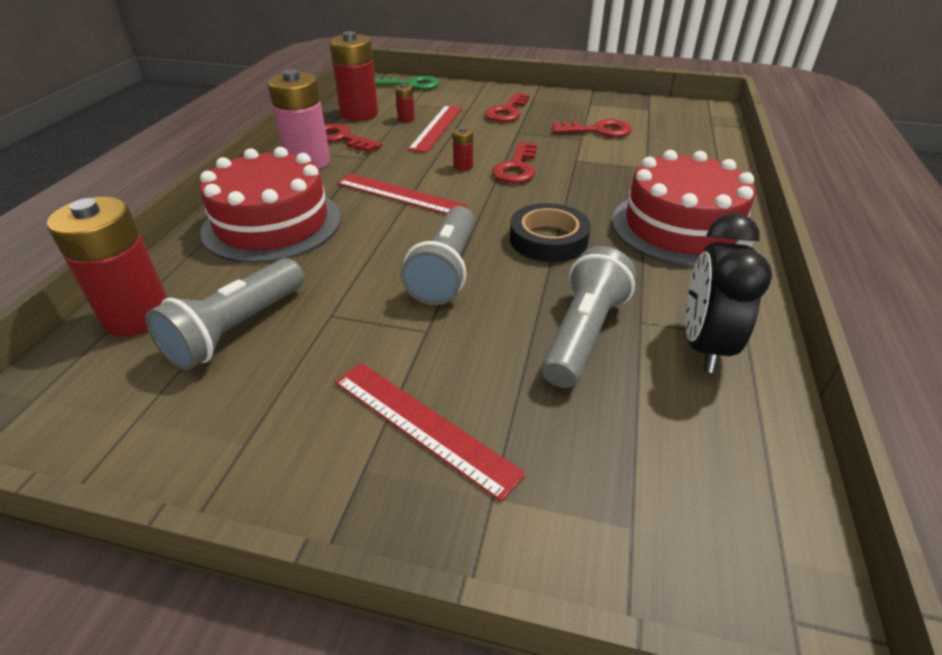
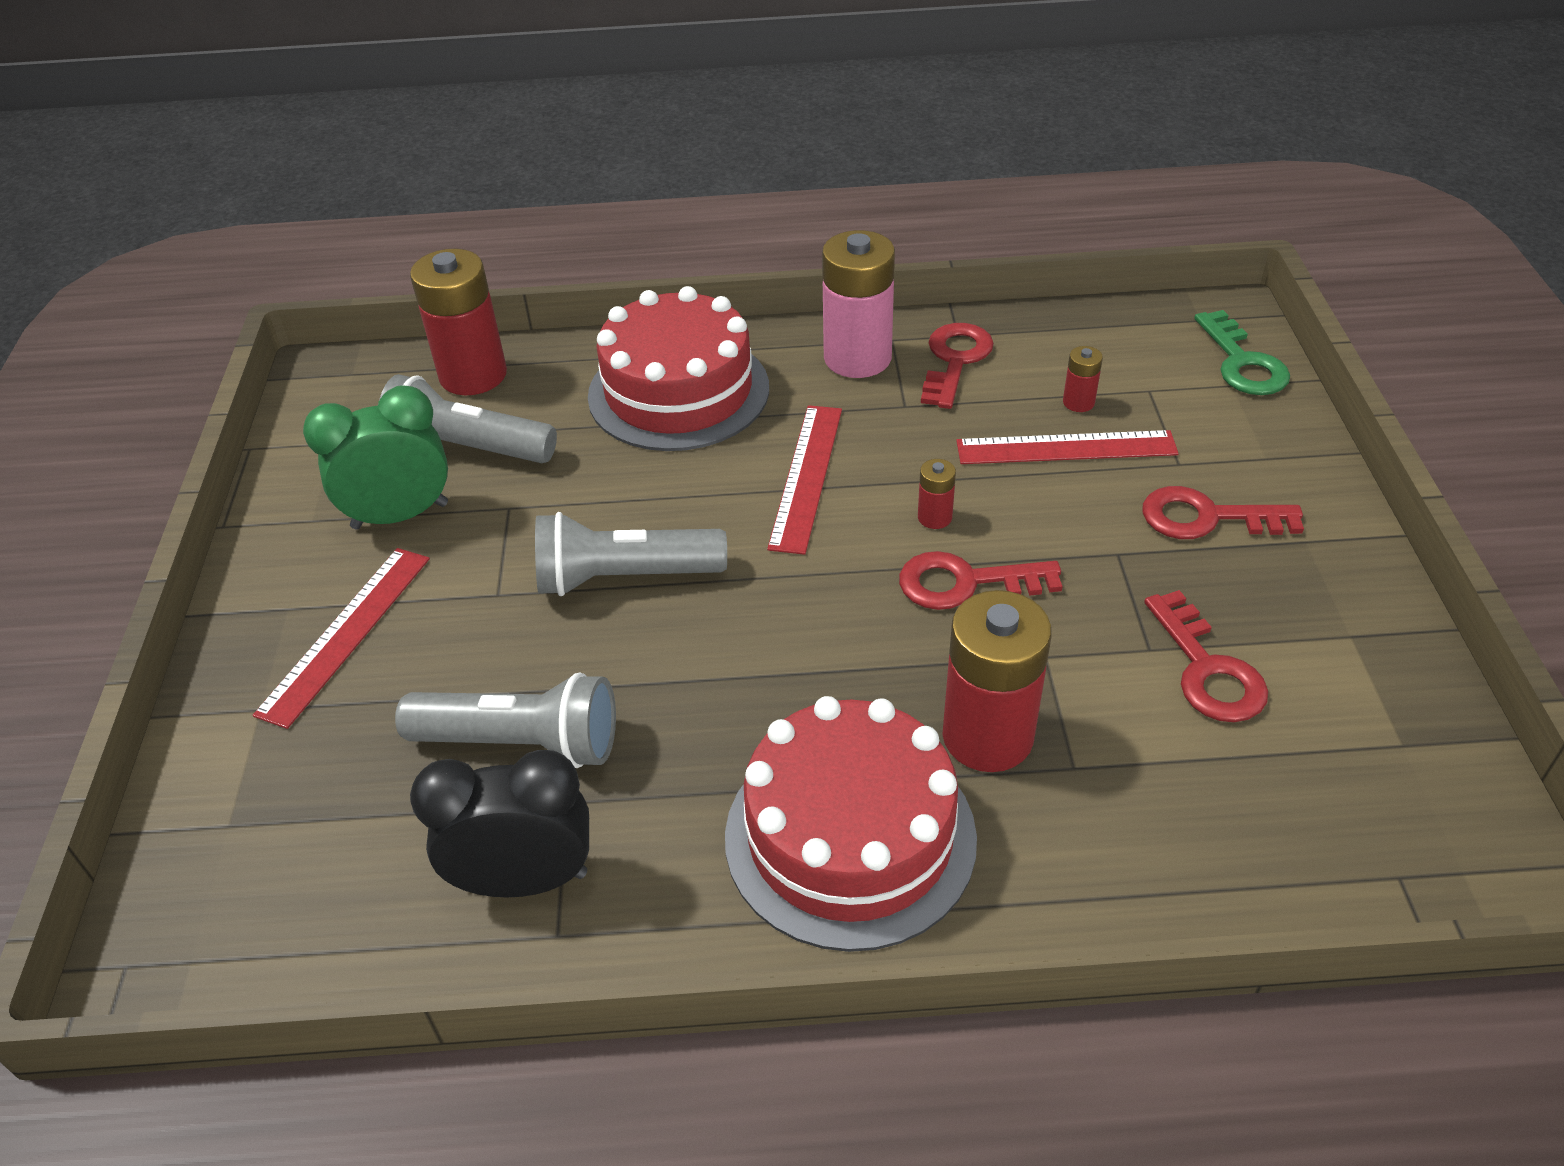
camera: 75 degrees right, 5 degrees up
(291, 378) = (400, 516): none -> green clock
(359, 114) = (1060, 347): red battery -> red battery (987, 736)
(548, 239) = (743, 667): black tape -> none

